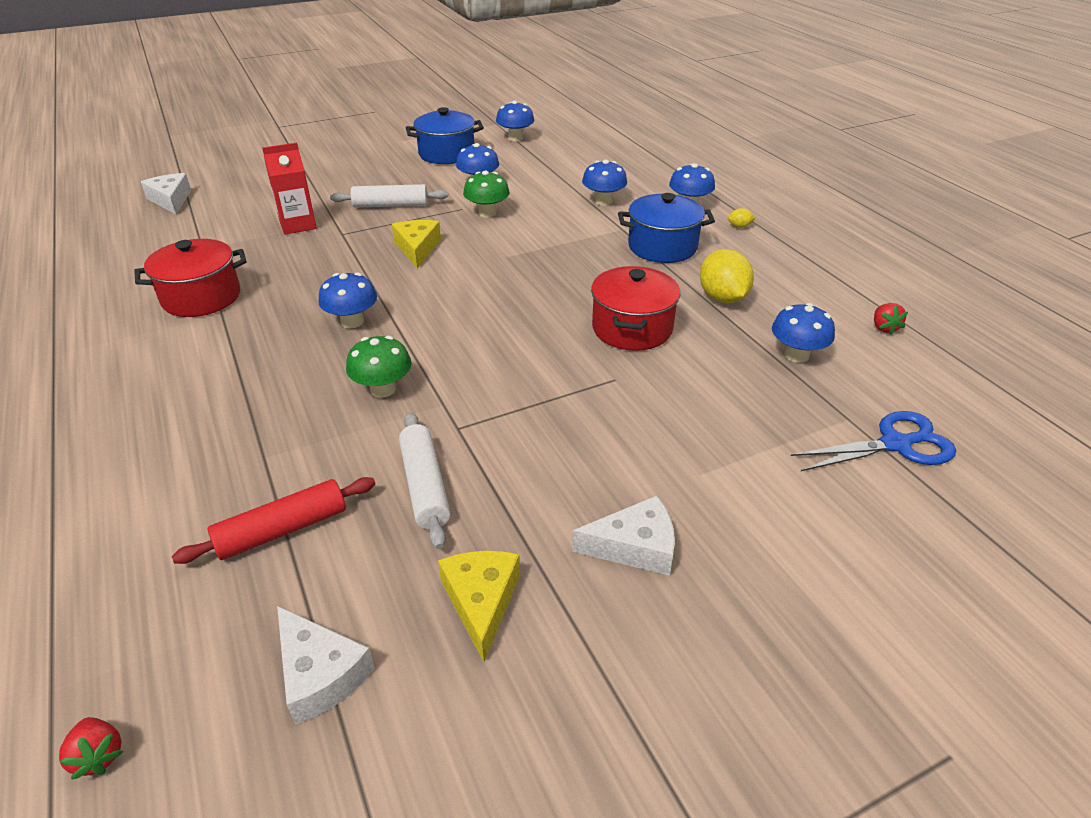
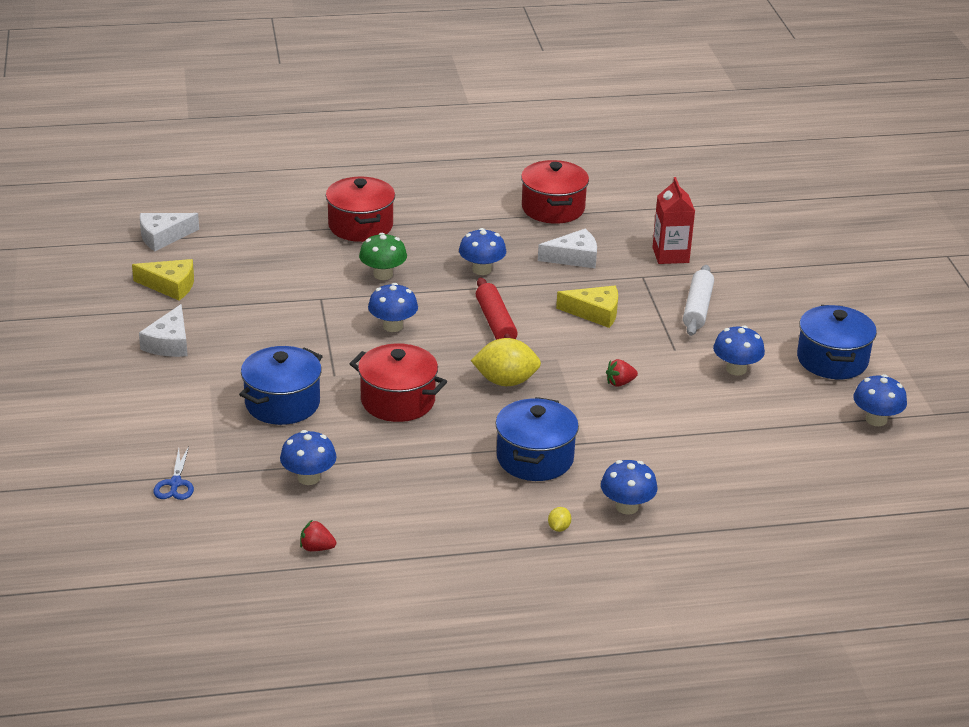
camera: 105 degrees right, 5 degrees down
(99, 755) = (164, 185): red strawberry -> red strawberry (620, 383)
(171, 200) = (750, 194): white cheese -> white cheese (574, 257)
(256, 436) = (360, 226): none -> red pot
(282, 530) = (268, 231): red rolling pin -> red rolling pin (495, 322)
(425, 486) = (272, 279): white rolling pin -> none
(487, 213) = (657, 363): green mushroom -> none
(603, 201) = (660, 446): blue mushroom -> blue mushroom (393, 326)
(693, 403) = (282, 403): none -> blue pot
(722, 298) = (419, 466): yellow lemon -> yellow lemon (505, 381)
(895, 444) = (175, 483): blue scissors -> blue scissors, size x0.63

